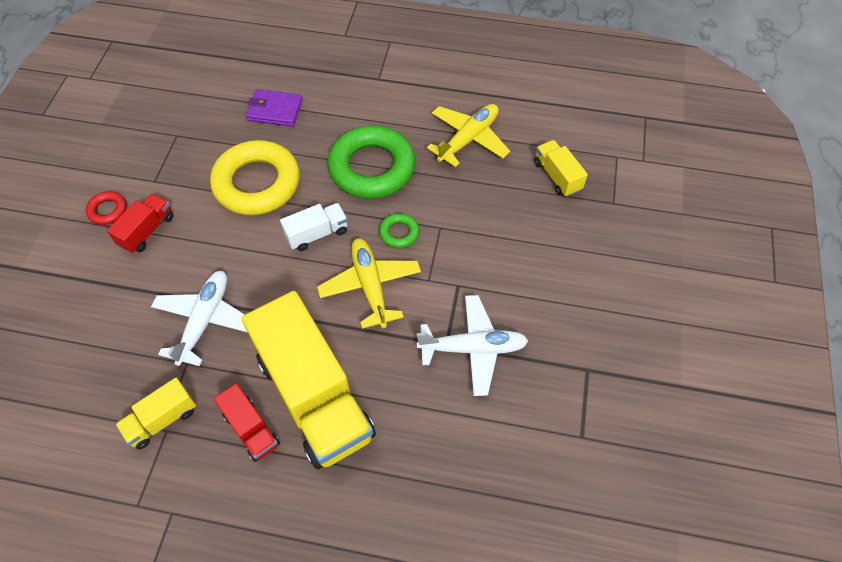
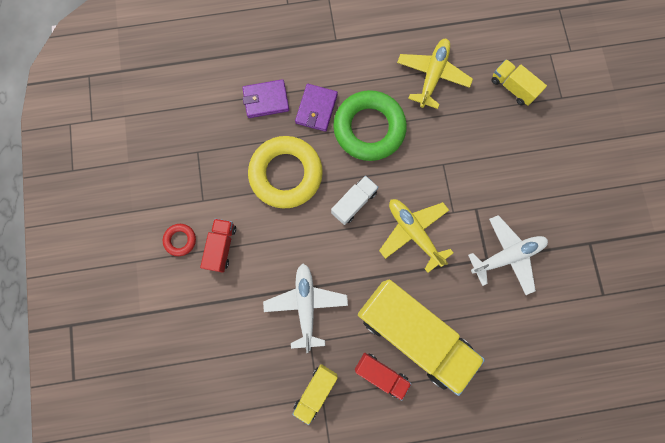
camera: 20 degrees left, 20 degrees up
(324, 133) = (316, 109): none -> purple wallet
(399, 233) = (415, 180): green ring -> none

